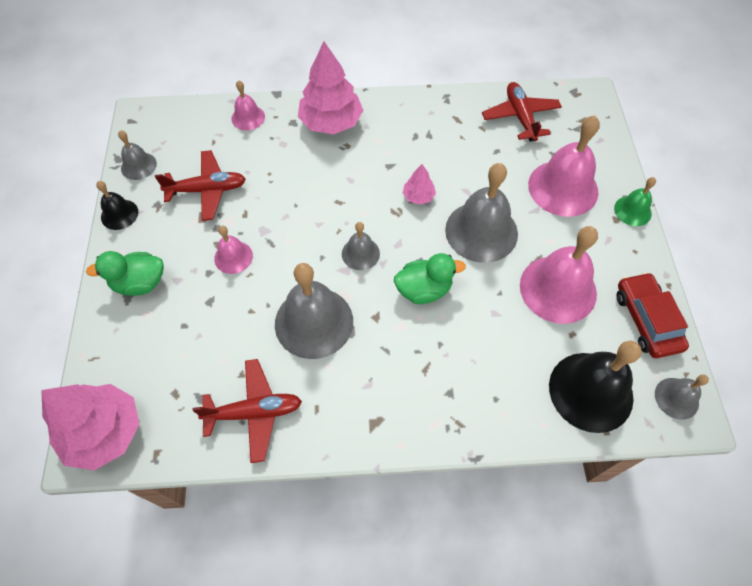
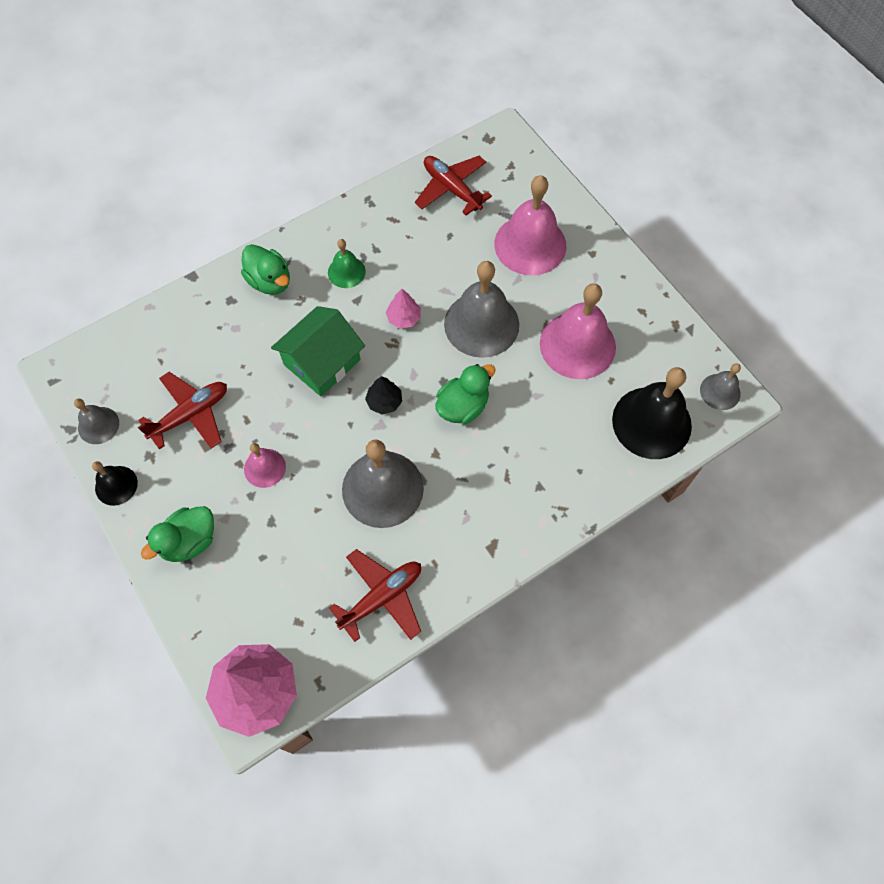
camera: 30 degrees left, 5 degrees up
(248, 117) = (179, 317): pink bell -> none
(331, 122) = (270, 281): pink tree -> green duck
(331, 199) = (322, 362): none -> green house
(360, 253) = (384, 402): grey bell -> black tree
(632, 211) = (601, 238): green bell -> green bell (346, 272)
(646, 320) = (664, 336): red car -> none

